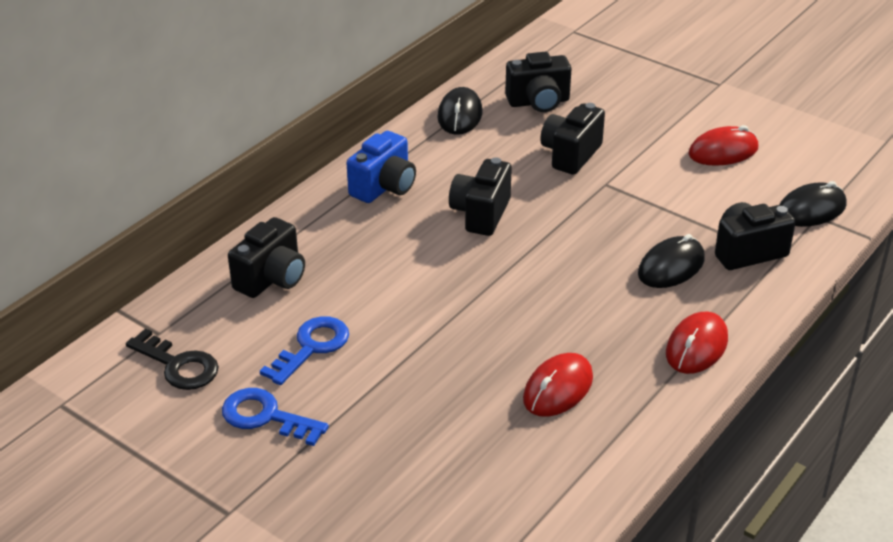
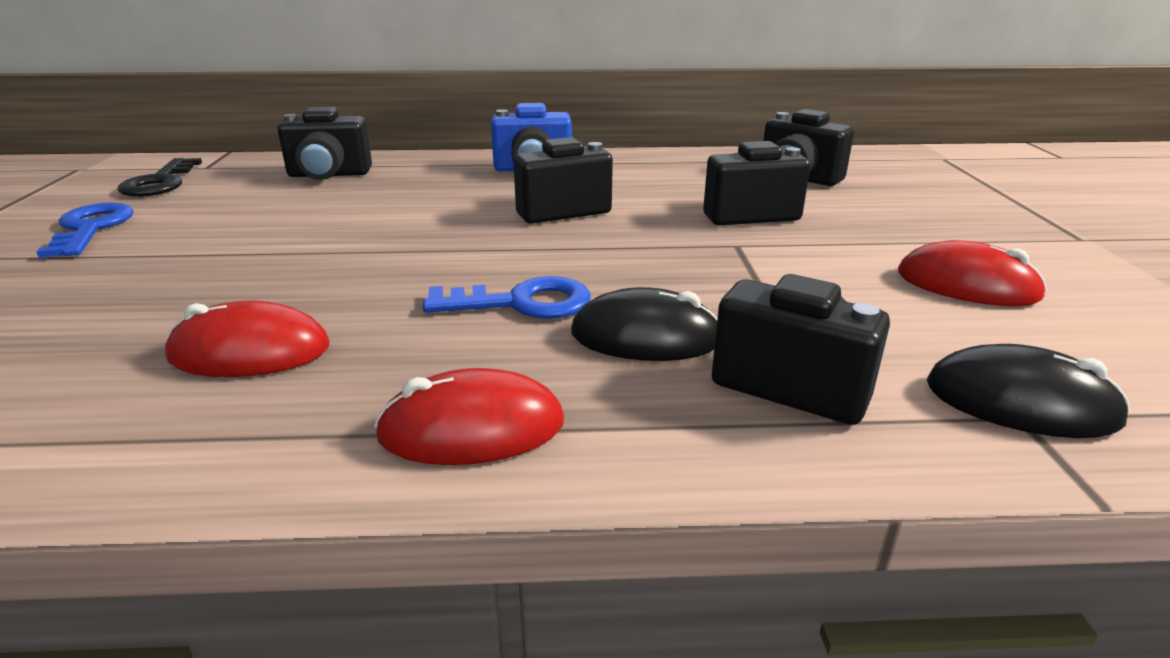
camera: 50 degrees right, 10 degrees down
(312, 347) = (230, 213): blue key -> blue key (522, 303)
(460, 115) = (700, 161): black mouse -> none

